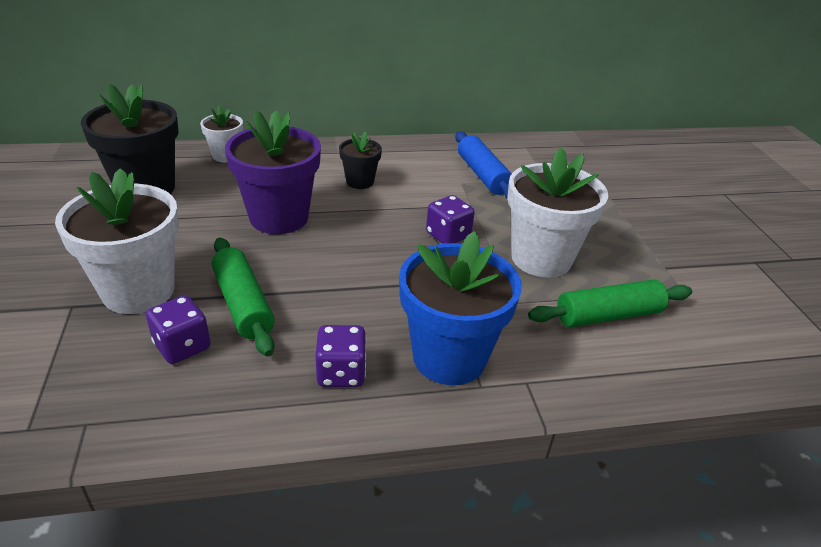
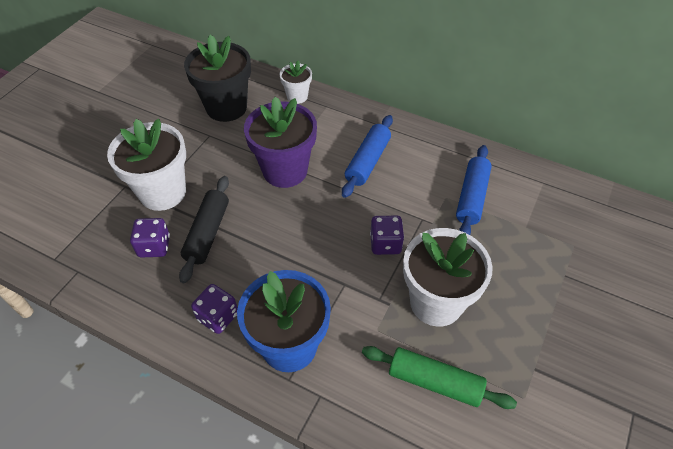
camera: 40 degrees right, 15 degrees up
(243, 304) = (207, 233): green rolling pin -> black rolling pin
(360, 182) = (367, 161): black flower pot -> blue rolling pin

